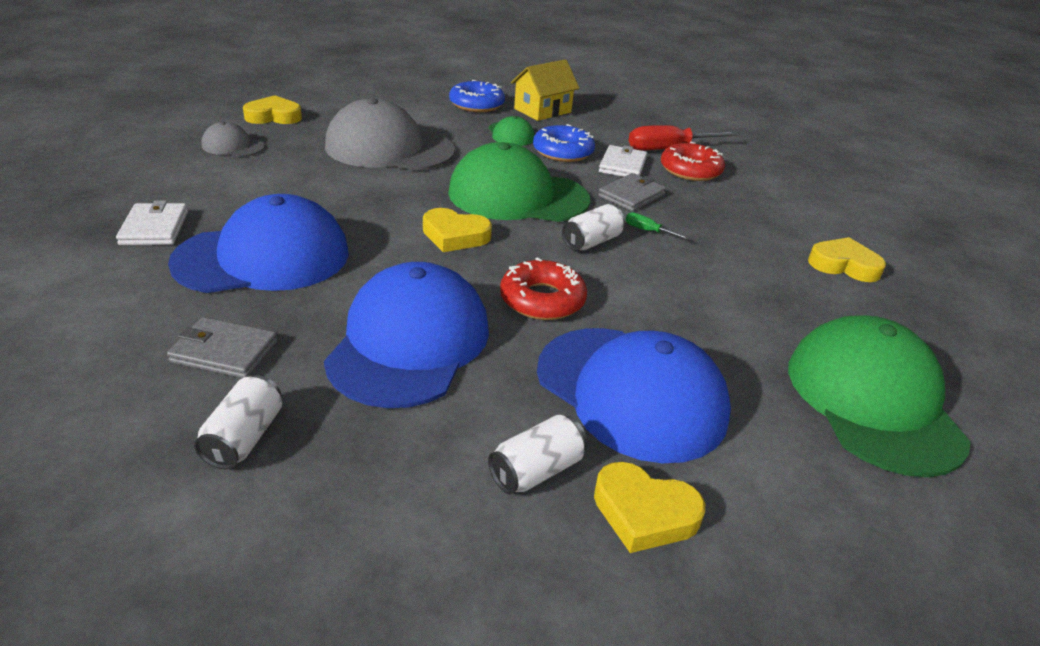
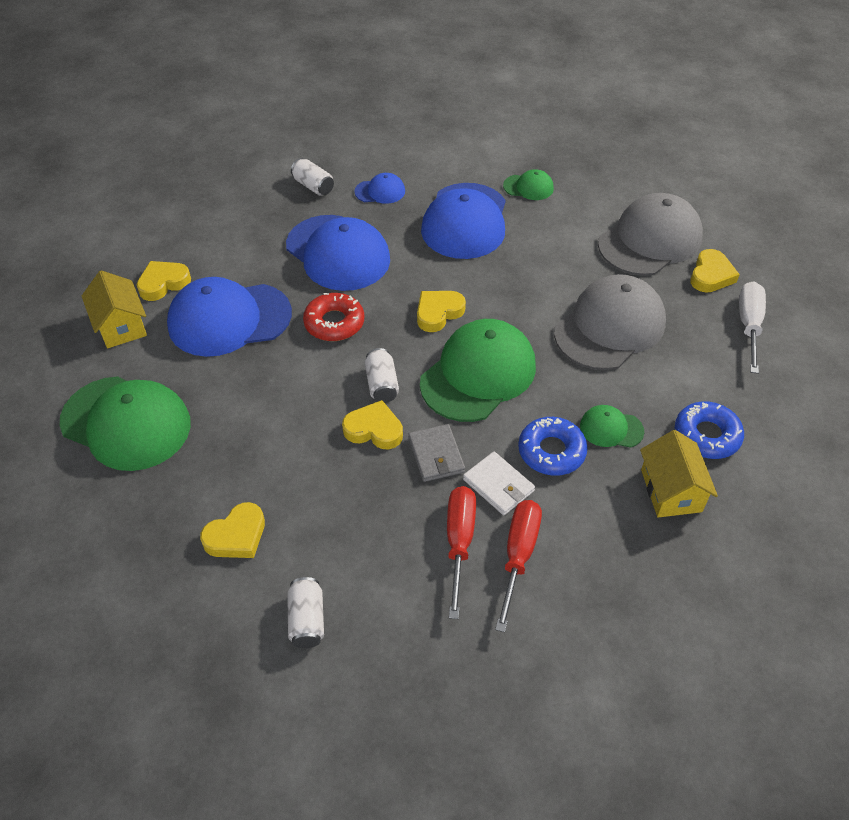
camera: 125 degrees right, 15 degrees up
(154, 228) = (528, 187): white wallet -> green cap
(224, 352) = (380, 191): grey wallet -> blue cap
(233, 146) = (650, 240): grey cap -> grey cap, size x2.14
(333, 99) = (749, 325): none -> white screwdriver
(536, 470) = (216, 261): white can -> white can (307, 620)
(647, 231) = (374, 429): green screwdriver -> yellow heart
(690, 170) = (459, 541): red donut -> red screwdriver
(773, 511) = (121, 325): none -> yellow house

